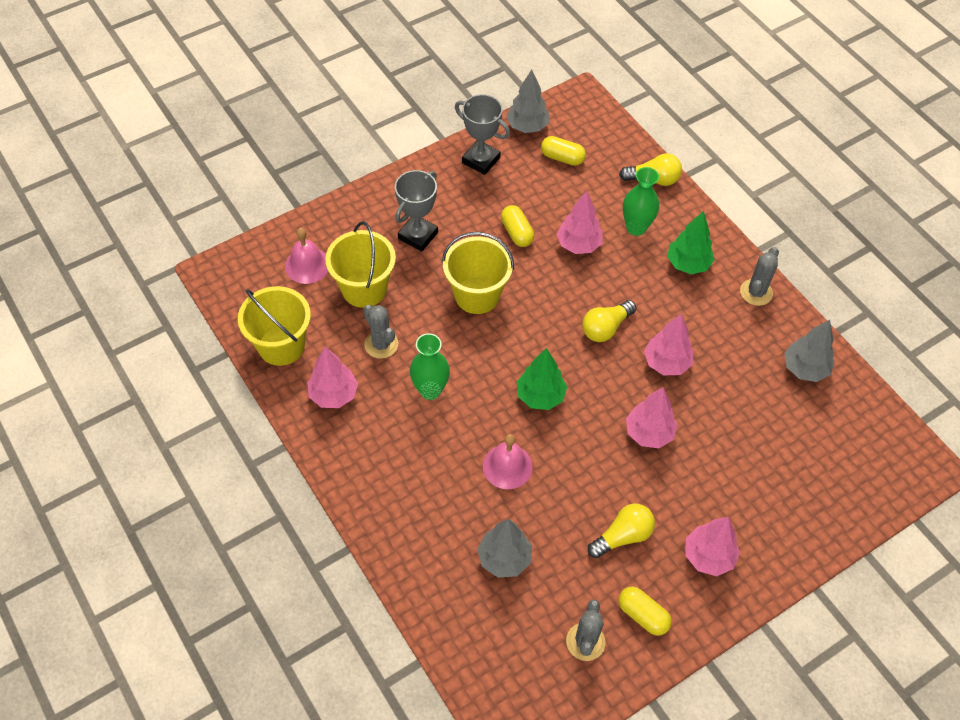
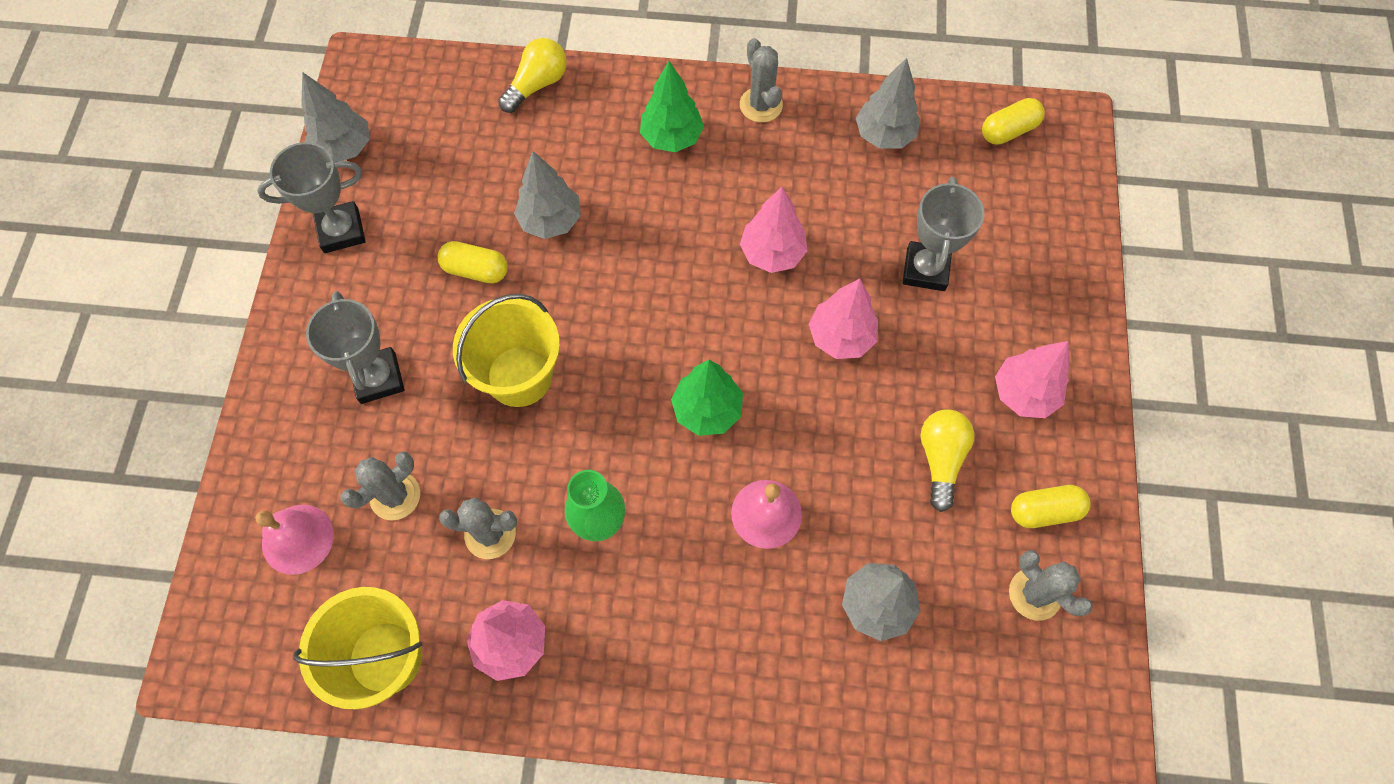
camera: 50 degrees left, 10 degrees up
(364, 289) = (395, 496): yellow bucket -> grey cactus
(562, 158) = (422, 147): yellow capsule -> yellow capsule (1008, 130)
(578, 245) = (551, 221): pink tree -> grey tree
(605, 328) = (679, 277): yellow light bulb -> none
(636, 228) = (582, 149): green vase -> none
(737, 450) = (925, 269): none -> grey trophy

